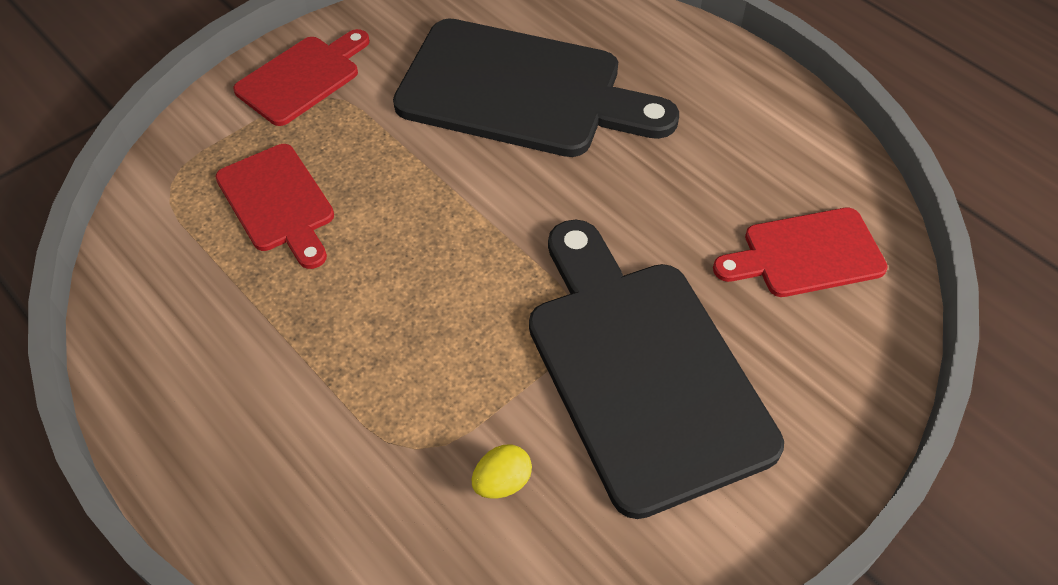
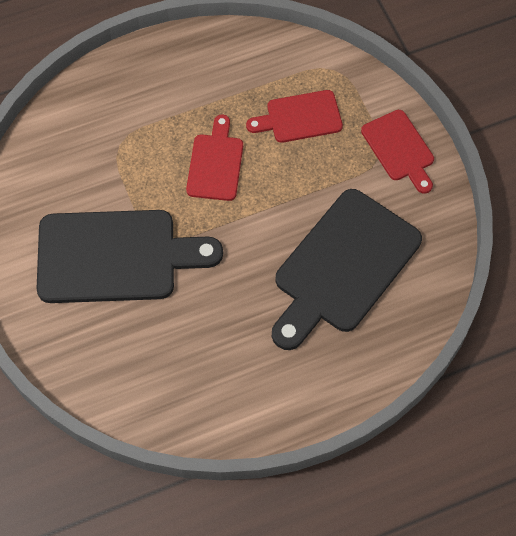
camera: 110 degrees right, 10 degrees up
(502, 482) = (85, 175): yellow egg -> none
(806, 254) = (151, 373): red cutting board -> red cutting board (215, 163)

